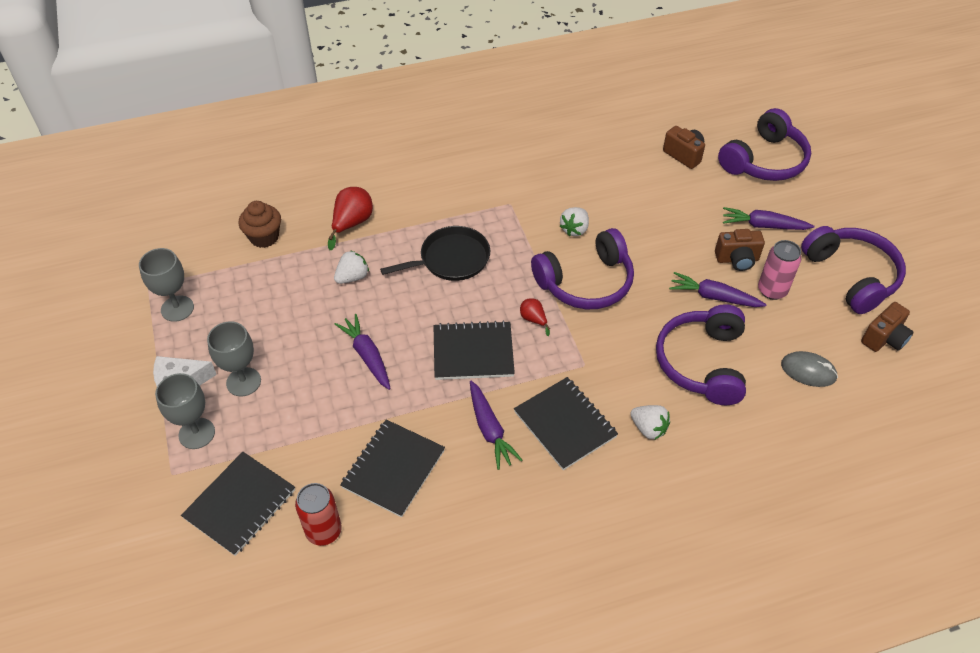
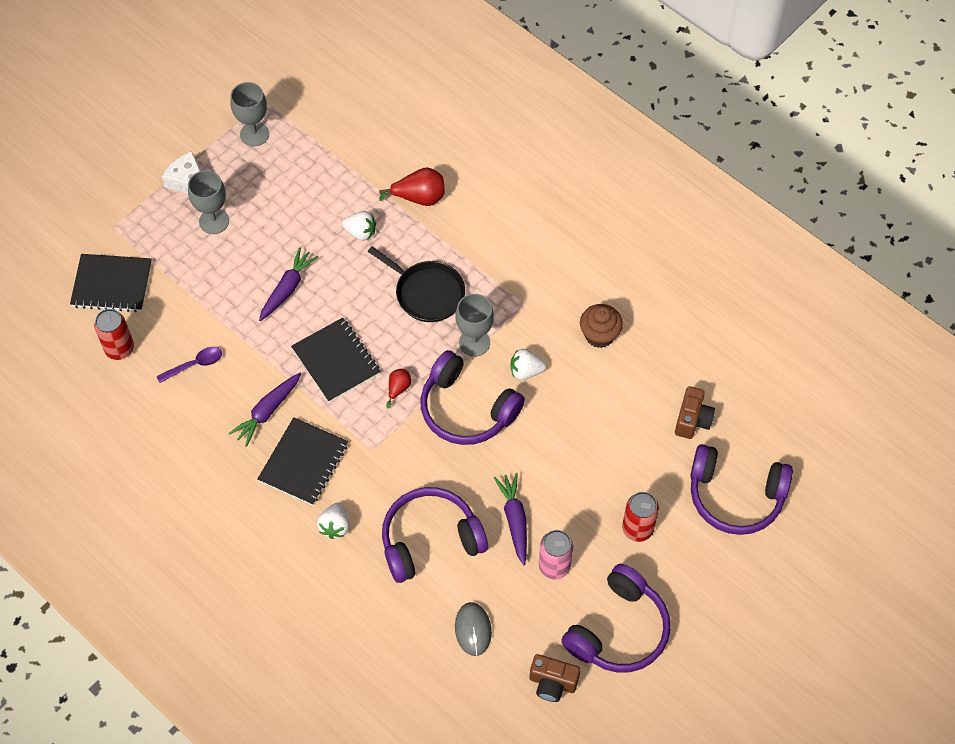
camera: 60 degrees right, 10 degrees up
(197, 433) = (153, 220): grey goblet -> grey goblet (474, 342)
(264, 237) = (363, 145): brown cupcake -> brown cupcake (599, 335)
(393, 469) = (195, 364): black notebook -> purple spoon
(737, 260) = (575, 522): brown camera -> none
(763, 225) = (637, 529): purple carrot -> red can

